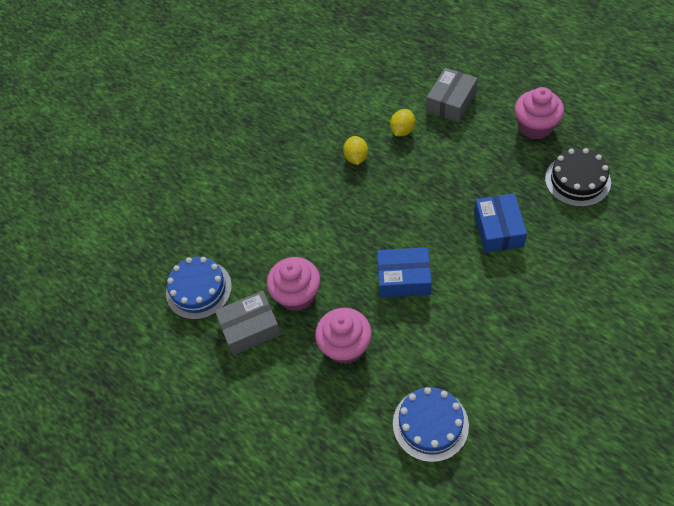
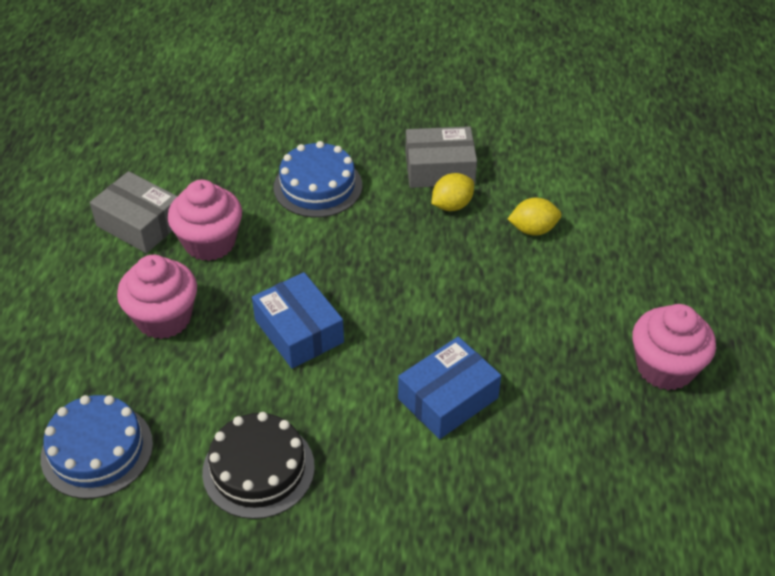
camera: 50 degrees right, 10 degrees down
(199, 289) = (165, 159): blue cake -> blue cake (318, 186)
(451, 102) = (625, 257): grey box -> grey box (439, 169)
(577, 180) = (608, 458): black cake -> black cake (258, 469)

